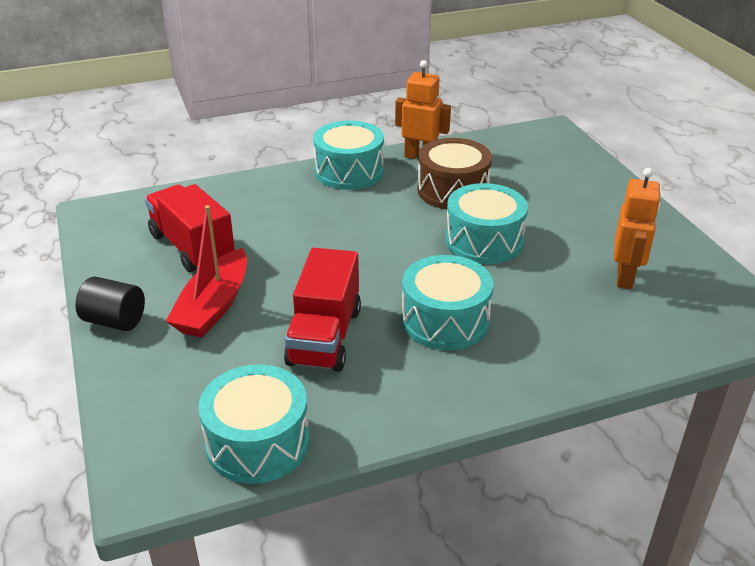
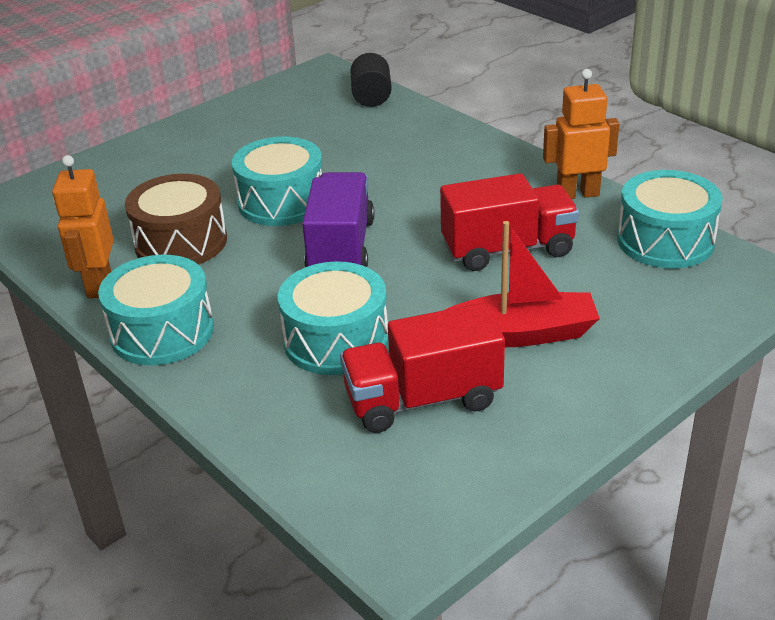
camera: 110 degrees left, 0 degrees up
(115, 321) = (604, 396): black cylinder -> black cylinder (371, 97)
(192, 247) = (423, 399): red truck -> red truck turned 45 degrees clockwise
(393, 254) = (341, 247): none -> purple truck
(445, 321) = (431, 194): turquoise drum -> turquoise drum (336, 340)
(625, 277) = (301, 126): orange robot -> orange robot (577, 194)

